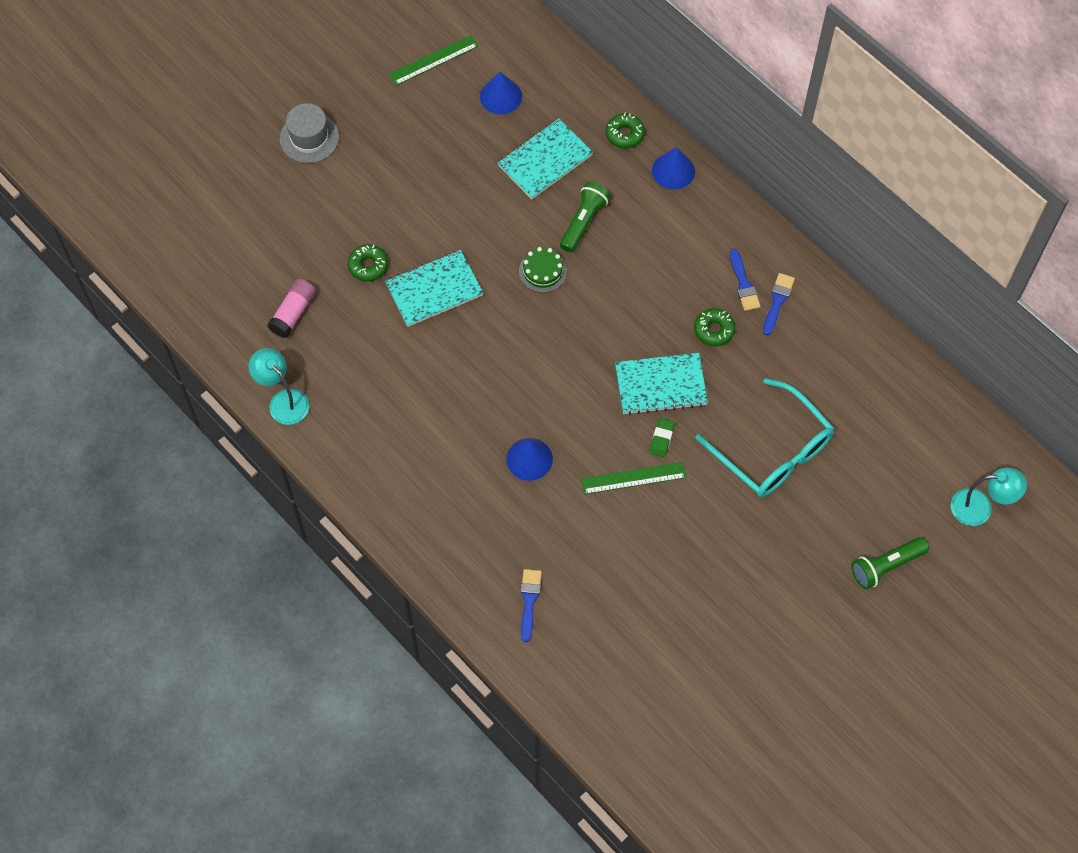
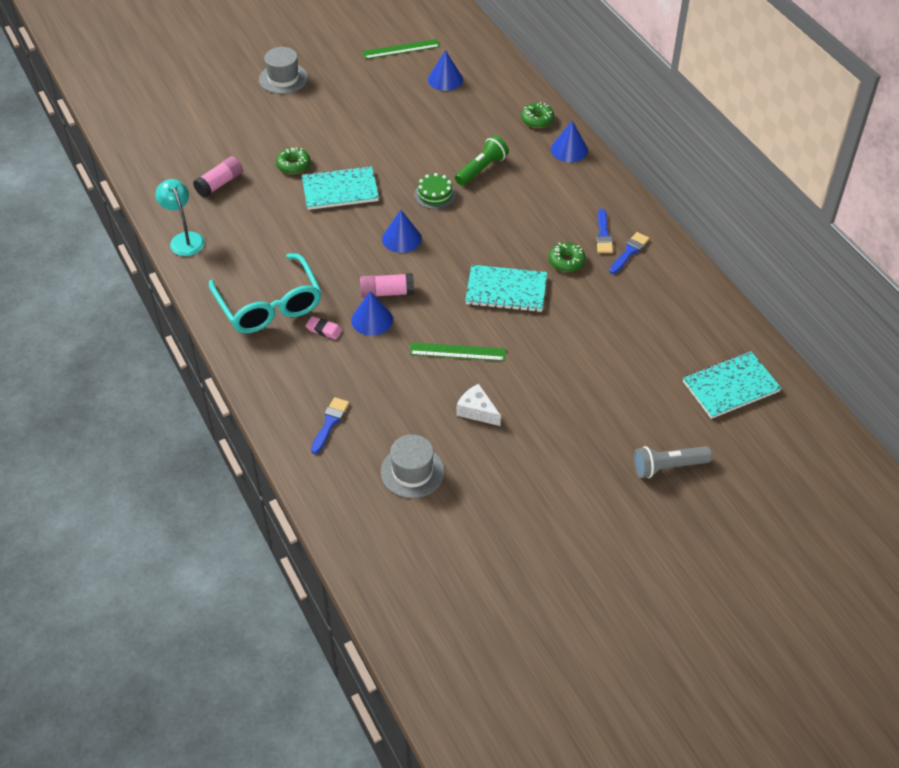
camera: 15 degrees right, 15 degrees down
(482, 485) = (324, 330): none -> pink eraser
(525, 342) = (401, 238): none -> blue cone
(534, 419) = (387, 292): none -> pink glue stick
(545, 160) = (465, 125): turquoise notebook -> turquoise notebook (730, 387)
(633, 637) = (412, 472): none -> grey hat
(661, 439) = (493, 328): green eraser -> none
(676, 547) = (477, 411): none -> white cheese
(773, 451) = (590, 357): turquoise glasses -> turquoise glasses (269, 305)
(886, 566) = (668, 467): green flashlight -> grey flashlight
(980, 508) = (771, 440): turquoise lamp -> none

